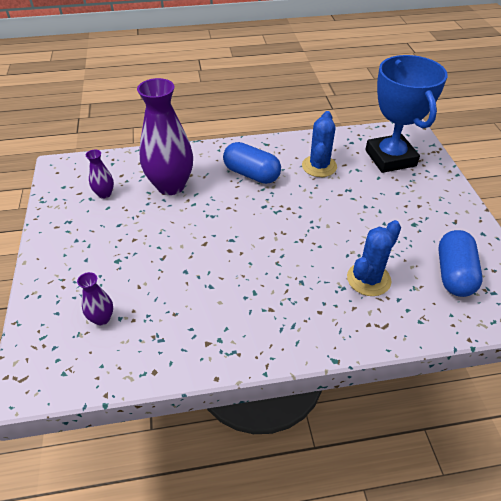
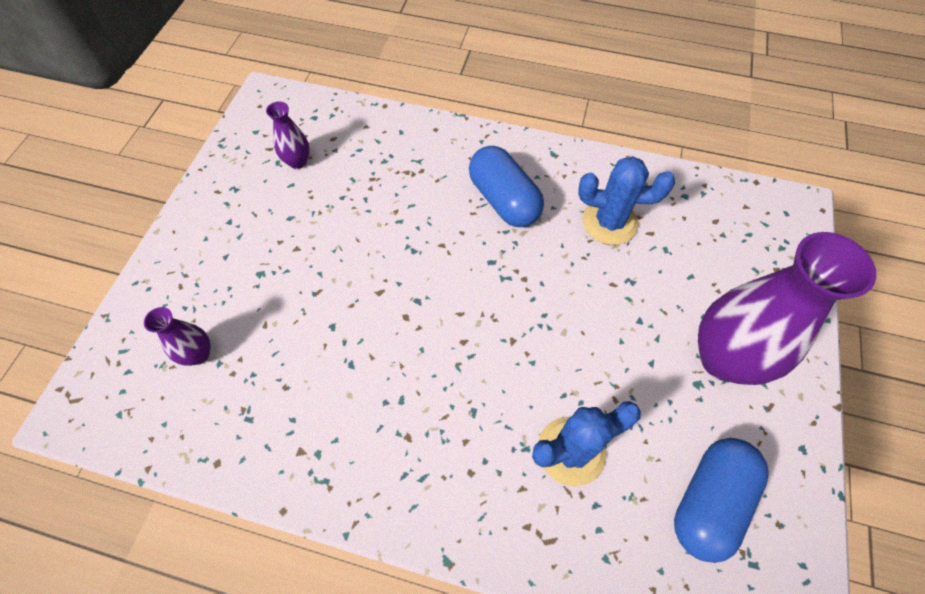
camera: 25 degrees right, 15 degrees up
(170, 186) = (386, 179): purple vase -> purple vase (723, 358)
(319, 166) = (609, 222): blue cactus -> blue cactus turned 60 degrees clockwise
(390, 158) = (731, 248): blue trophy -> none

